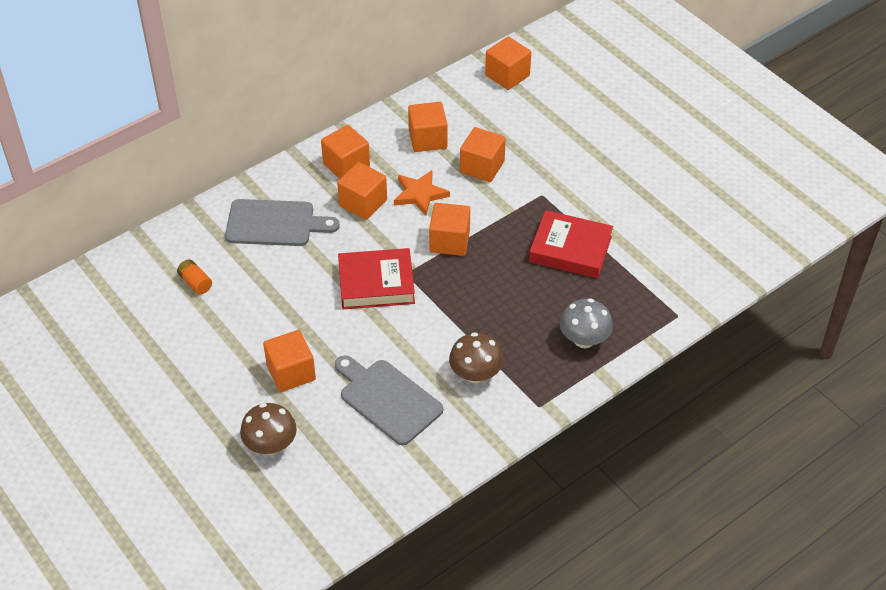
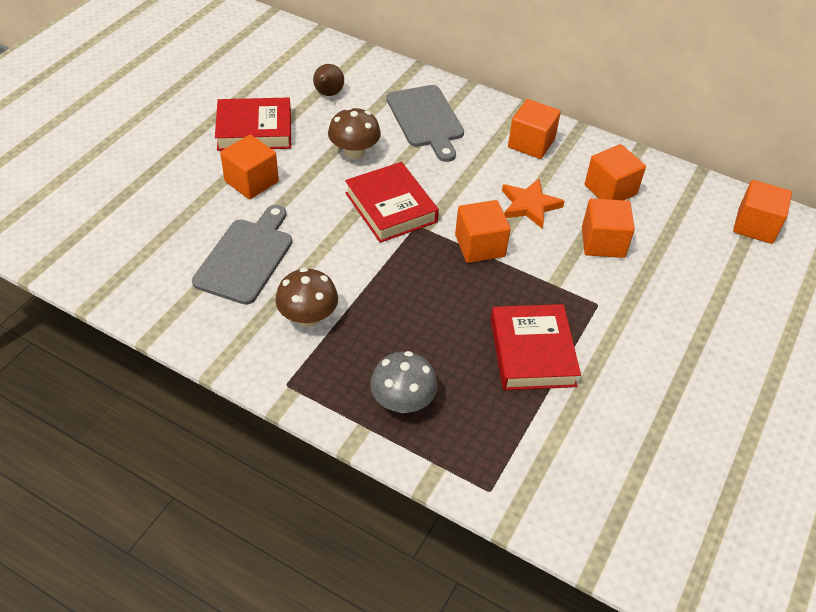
camera: 65 degrees right, 0 degrees up
(195, 283) = (328, 94): orange battery -> brown pear
(217, 353) = (254, 130): none -> red book
(270, 445) = (161, 193): brown mushroom -> brown mushroom (354, 152)
(363, 203) = (490, 168): orange cube -> none

